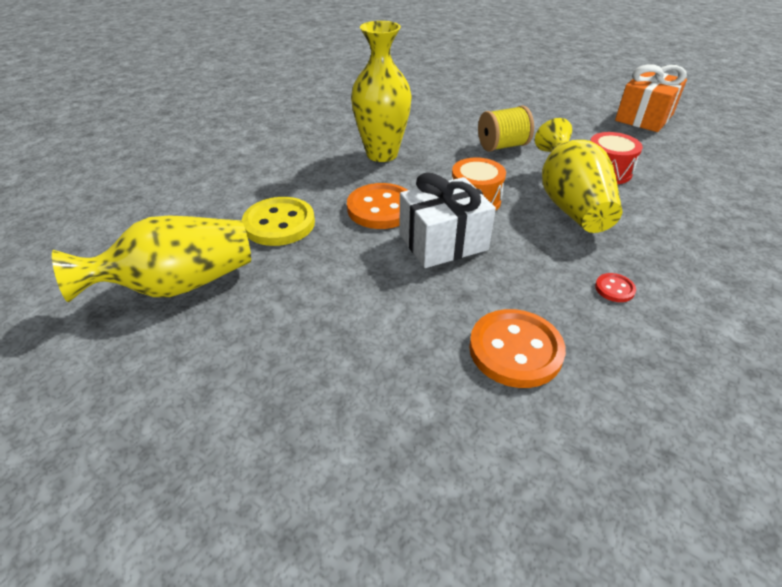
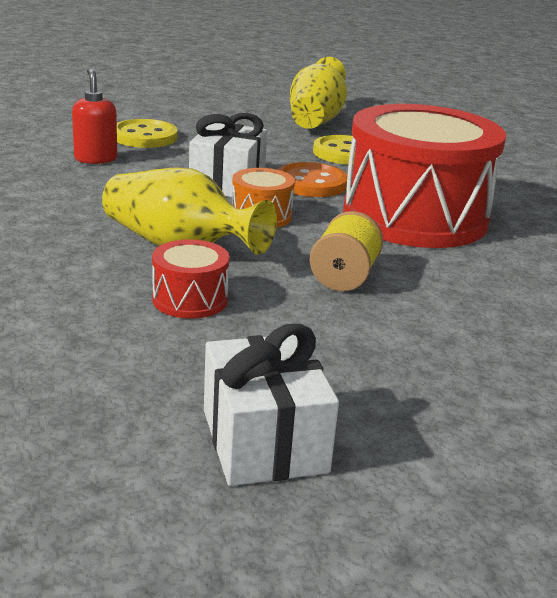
camera: 125 degrees right, 15 degrees down
(382, 154) = (415, 217): yellow vase -> red drum
(404, 367) = (144, 137): none -> yellow button
(515, 350) = (95, 159): orange button -> red soap dispenser
(614, 289) = (65, 204): red button -> none
(644, 117) = (264, 441): orange gift -> white gift

